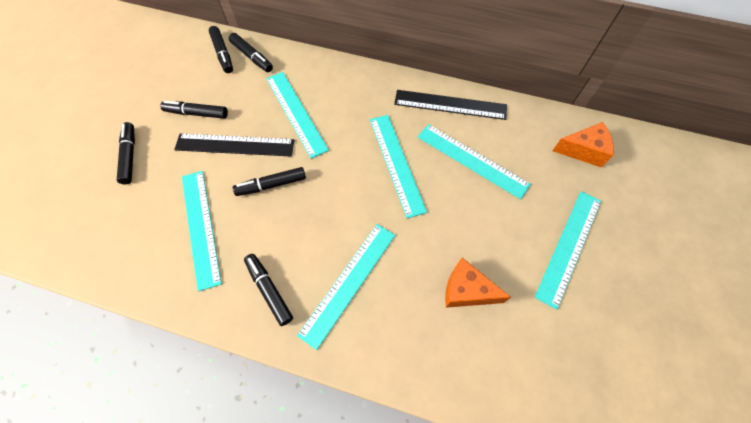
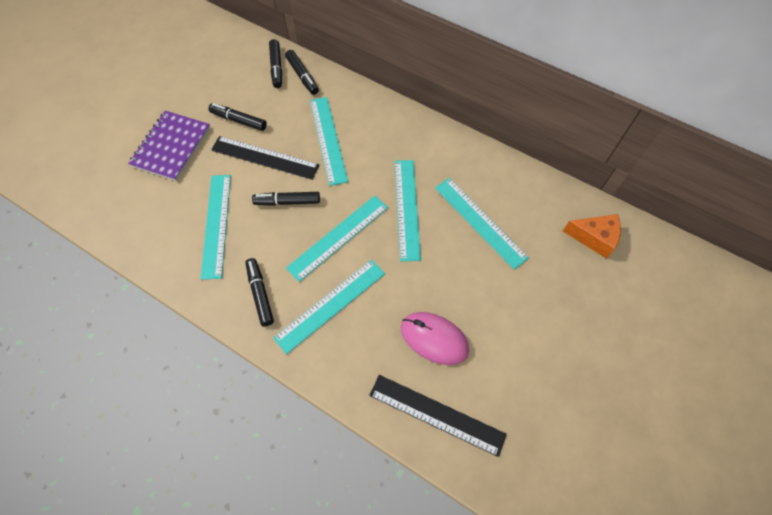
camera: 15 degrees right, 0 degrees up
(130, 156) = (171, 147): black marker -> purple notebook
(450, 104) = (477, 163): black ruler -> black ruler (436, 414)
(466, 290) = (434, 339): orange cheese -> pink mouse
(569, 246) = (545, 324): turquoise ruler -> turquoise ruler (338, 237)

